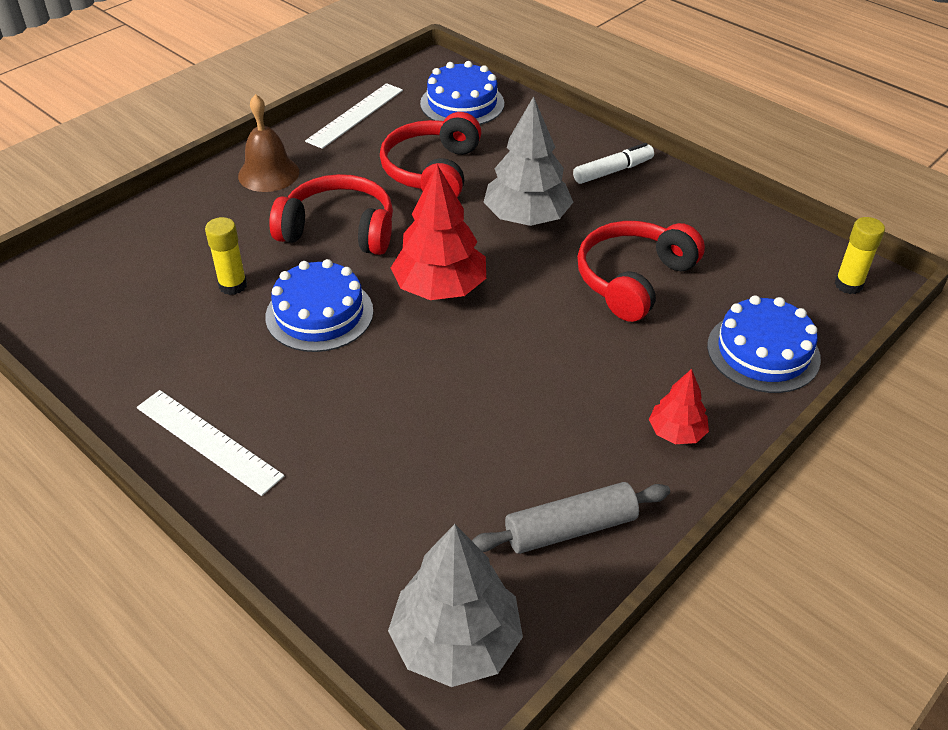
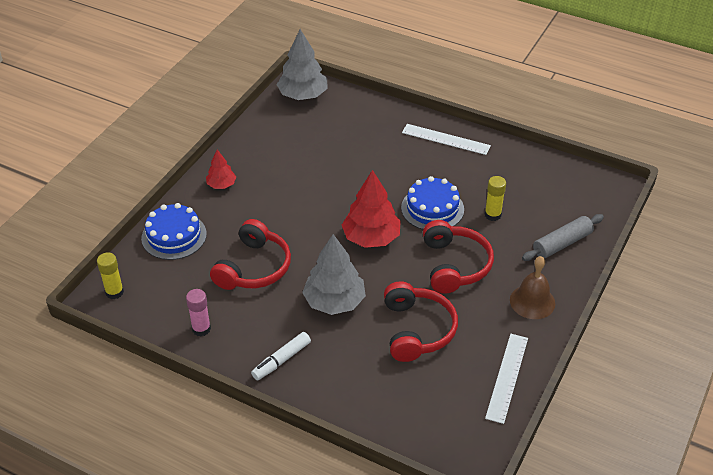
camera: 165 degrees right, 0 degrees up
(339, 230) = (454, 265): red headphones -> red headphones turned 90 degrees counterclockwise
(462, 103) = (426, 413): blue cake -> none
(570, 528) = (266, 137): grey rolling pin -> grey rolling pin (562, 244)
(715, 219) = (201, 329): none -> pink glue stick

